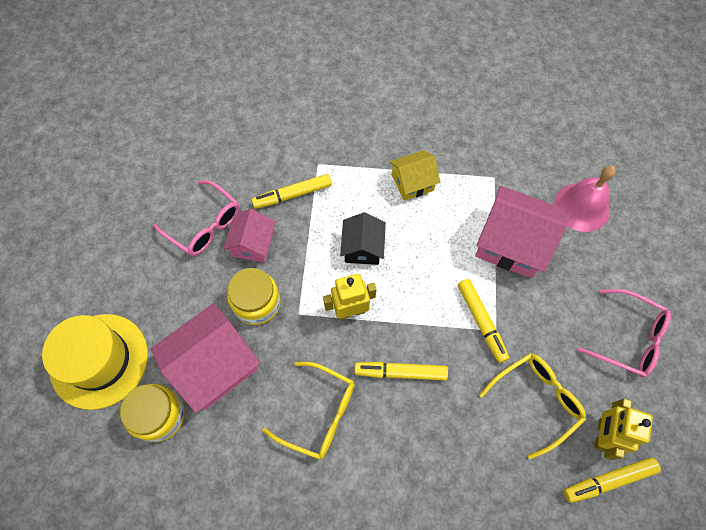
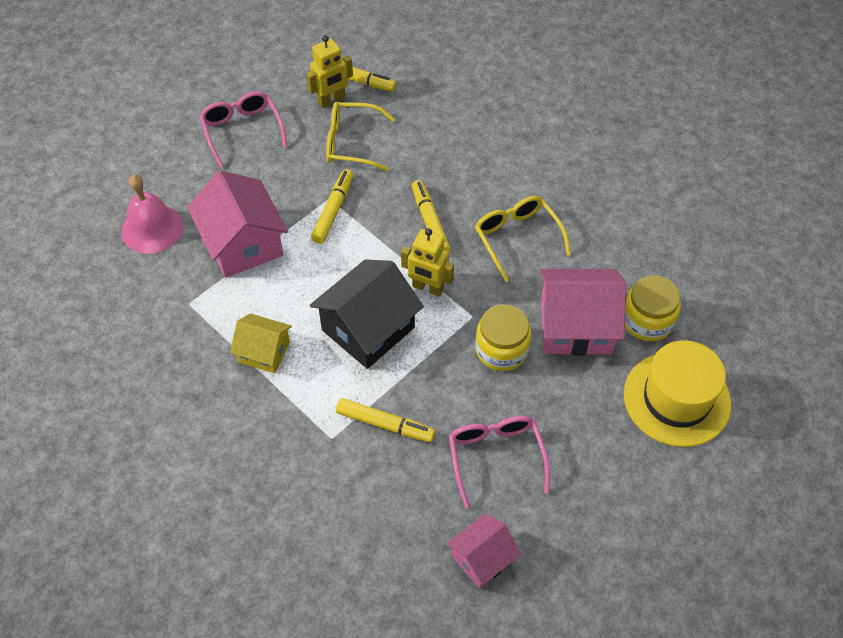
camera: 140 degrees left, 10 degrees down
(253, 244) = (463, 404): pink house -> pink house (482, 558)
(362, 248) = (368, 329): black house -> black house, size x1.70
(400, 372) = (430, 222): yellow marker -> yellow marker turned 150 degrees counterclockwise

